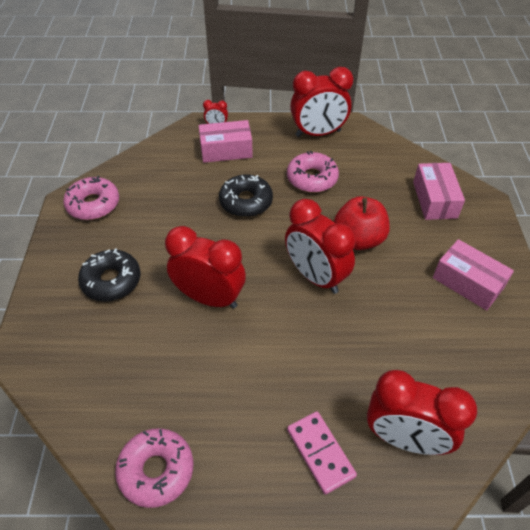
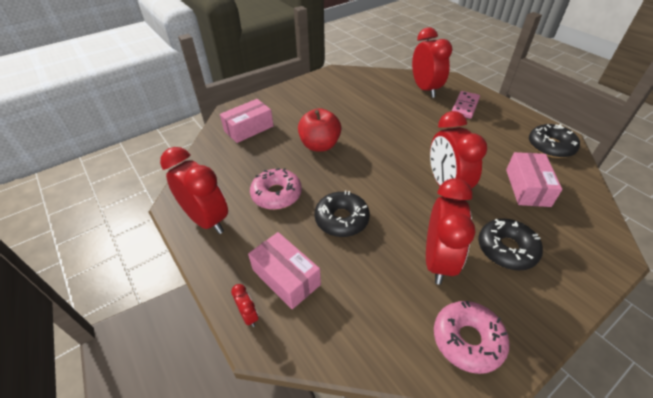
camera: 125 degrees left, 5 degrees down
(156, 470) = (550, 146): pink donut -> black donut
(315, 277) = (372, 149): red clock -> red clock (438, 260)
(467, 283) = (312, 98): pink box -> pink box (527, 187)

